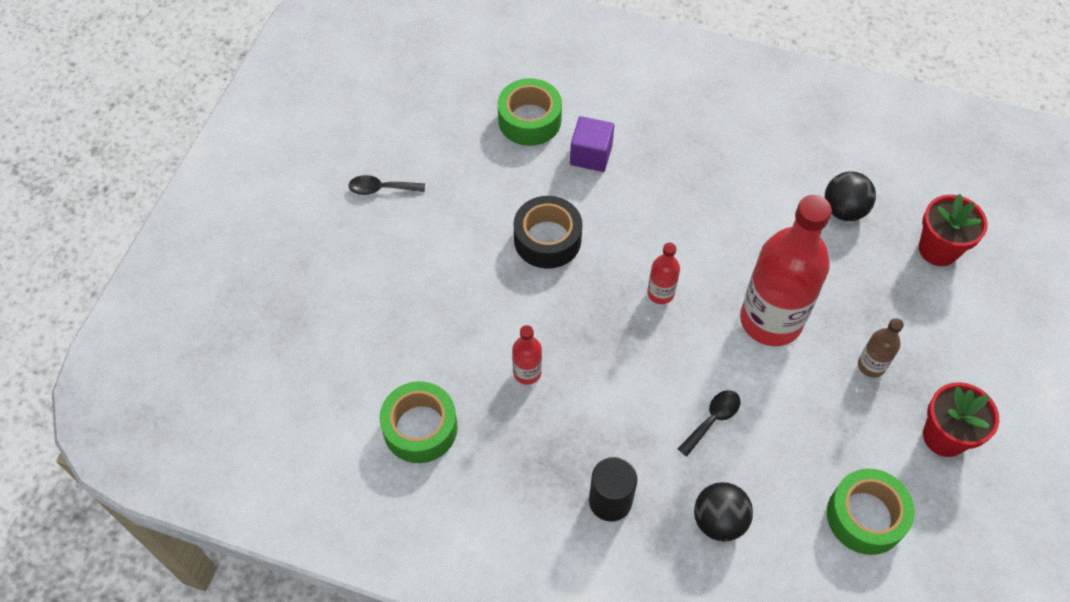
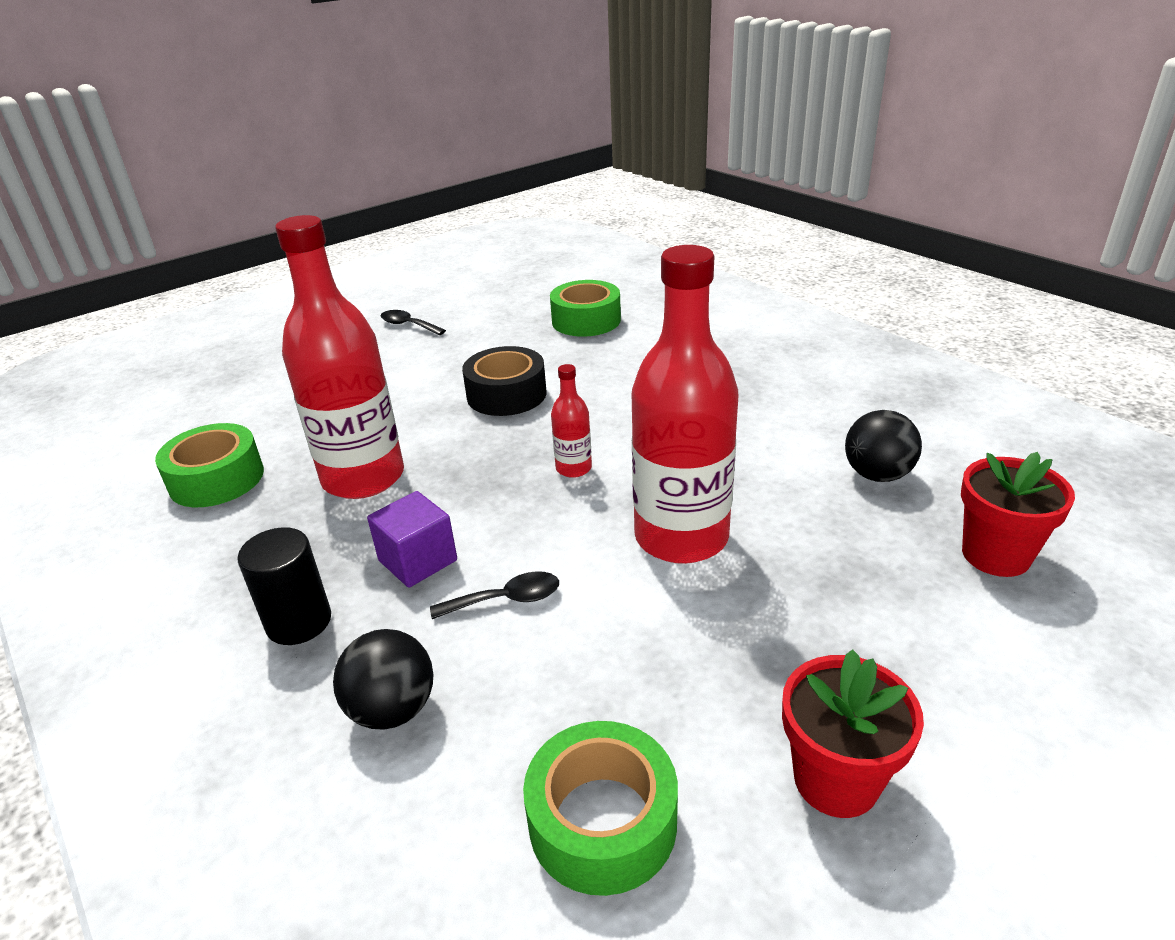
camera: 35 degrees right, 25 degrees down
(527, 372) = (363, 478): red bottle -> red bottle, size x2.29
(591, 155) = (617, 355): purple cube -> purple cube (418, 560)
(871, 365) = (782, 637): brown bottle -> none

